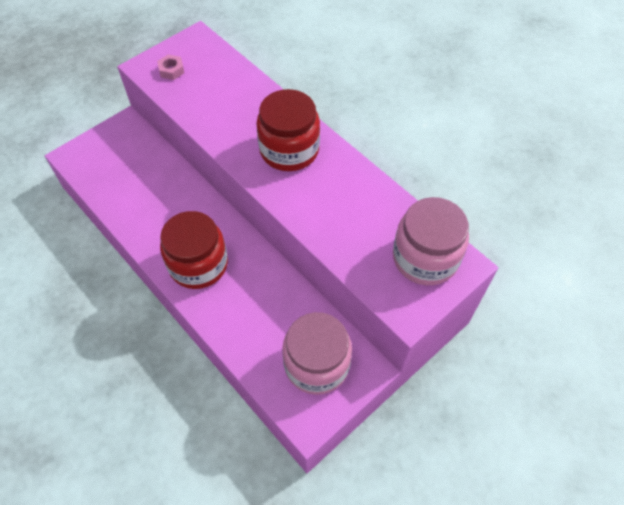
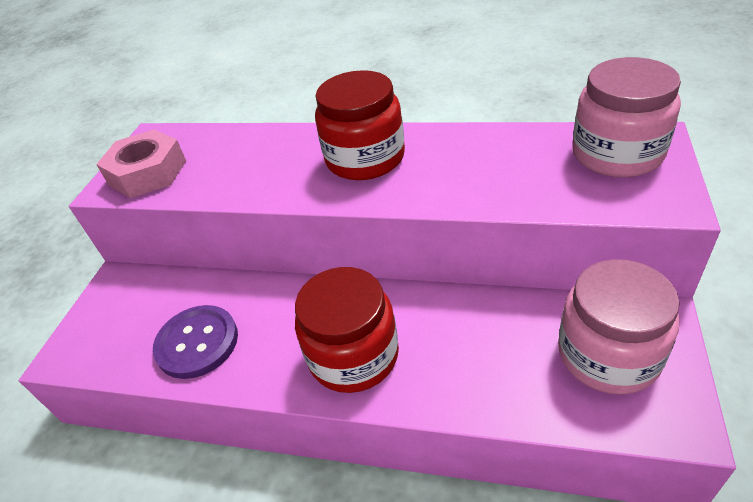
camera: 30 degrees left, 15 degrees down
(134, 197) = (197, 343): none -> purple button
(171, 70) = (148, 173): pink nut -> pink nut, size x2.05

